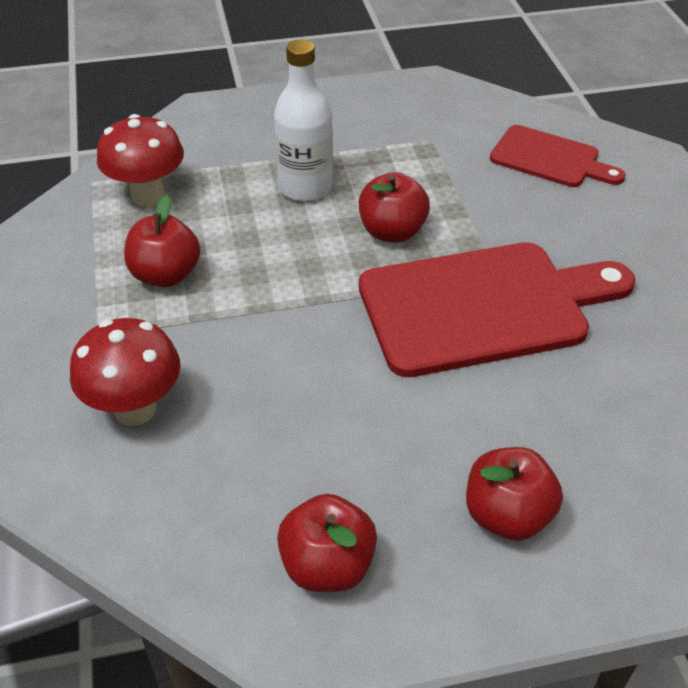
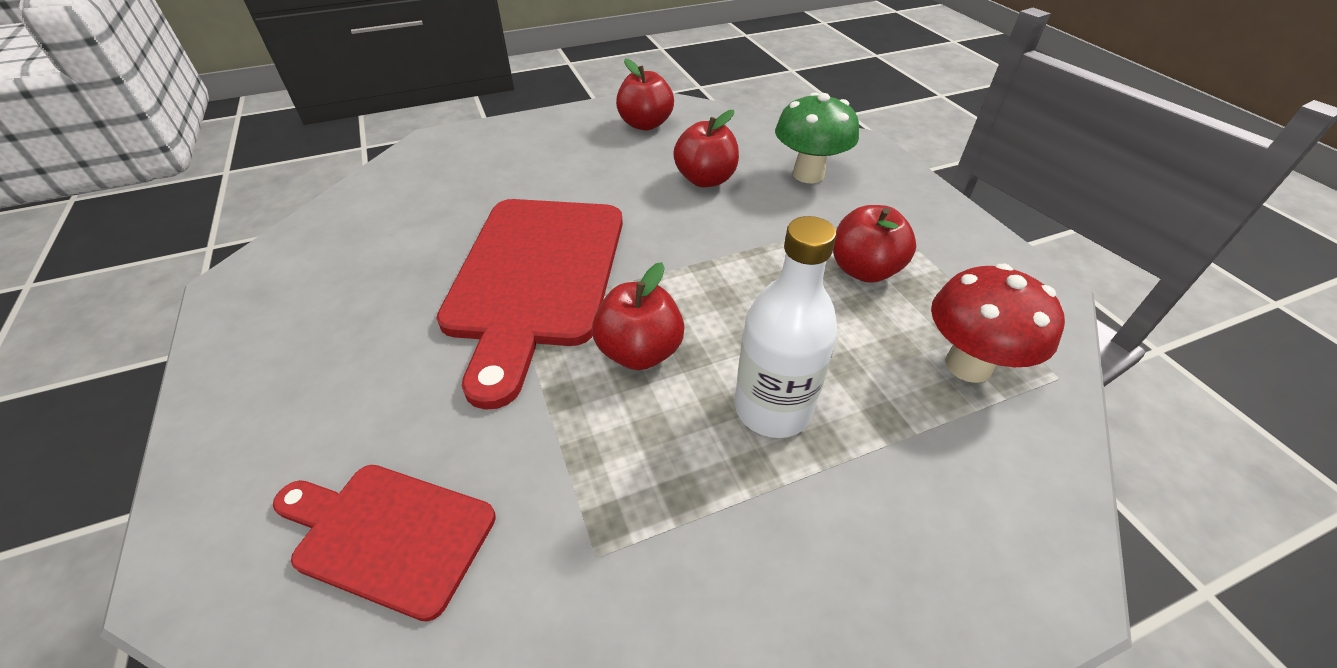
camera: 170 degrees right, 0 degrees up
(135, 409) = (808, 174): red mushroom -> green mushroom
(483, 306) = (536, 277): red cutting board -> red cutting board turned 60 degrees counterclockwise
(507, 515) = (536, 151): red apple -> red apple (705, 179)

